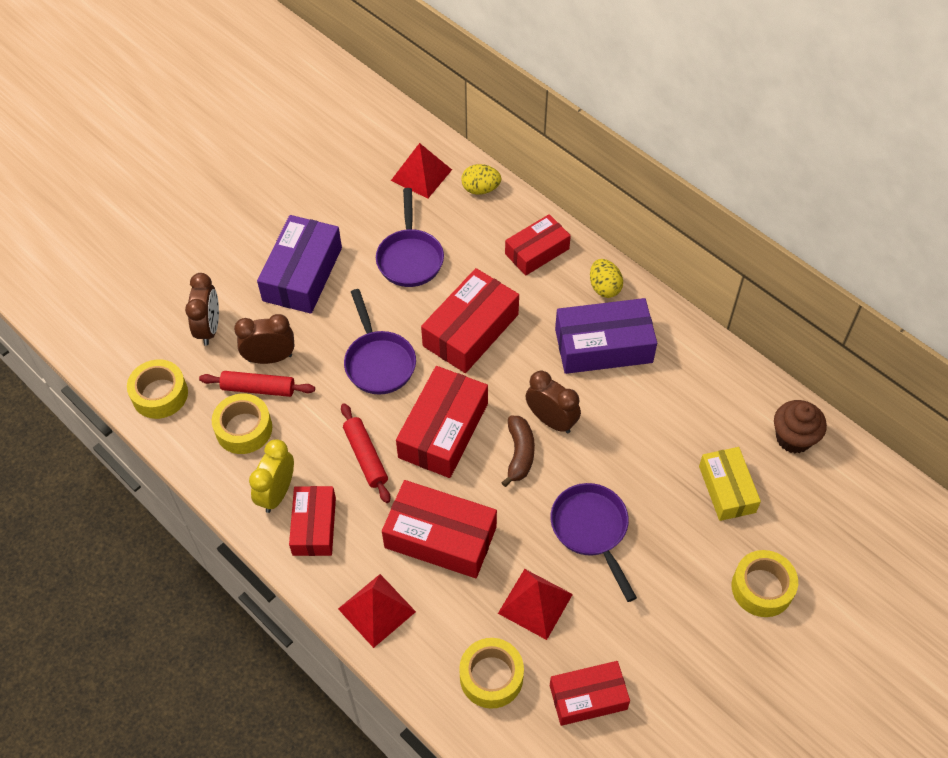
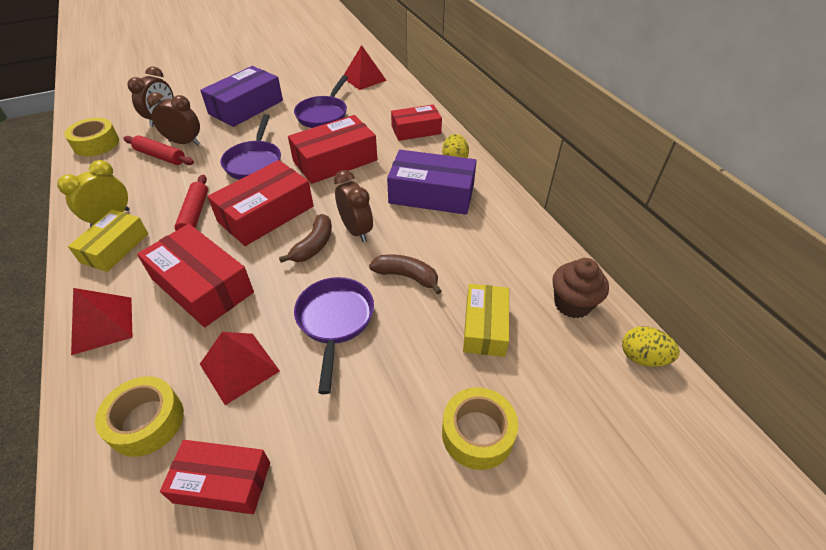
camera: 20 degrees right, 10 degrees down
(244, 429) = (128, 175): yellow tape -> none
(314, 526) = (115, 248): red box -> yellow box
(480, 189) = (398, 92): yellow egg -> yellow egg (642, 357)
(631, 459) = (407, 276): none -> brown banana

